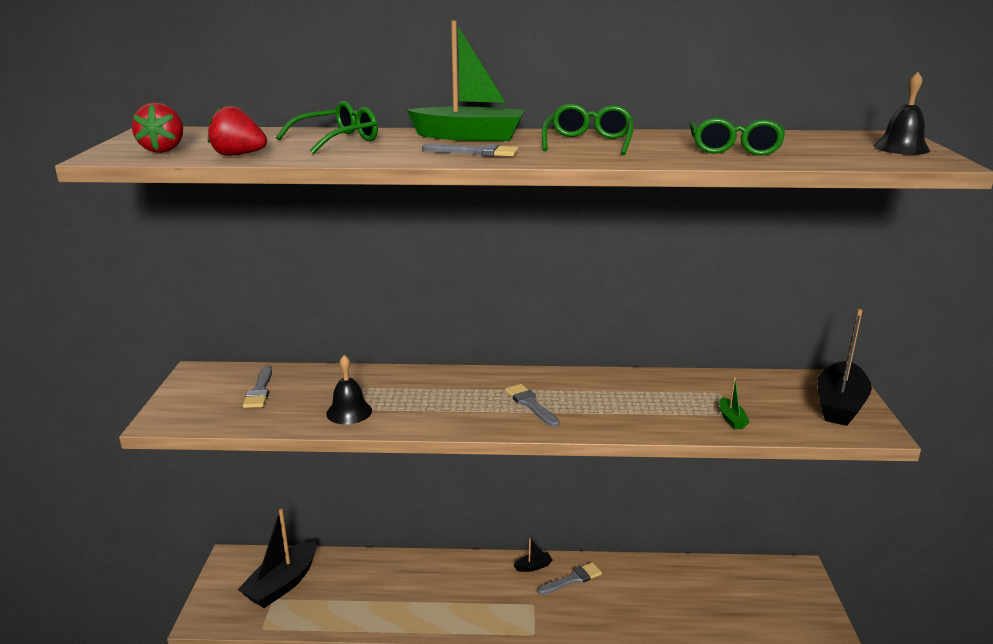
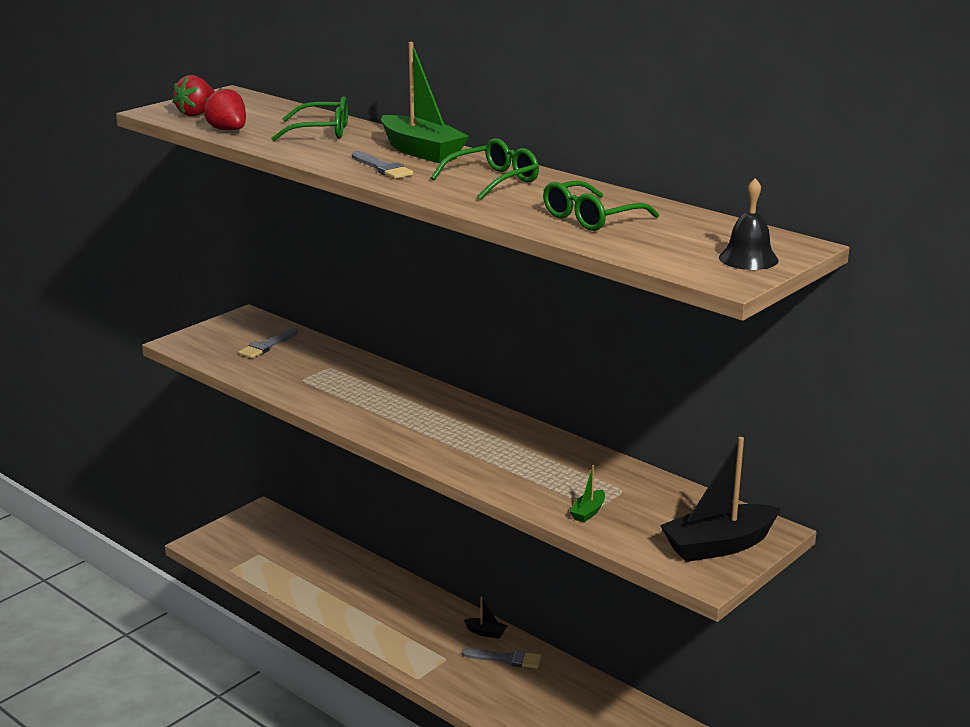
camera: 40 degrees right, 0 degrees up
(282, 584) = (276, 547): black boat -> none
(349, 412) = (302, 385): black bell -> none
(530, 404) = (442, 433): grey brush -> none

